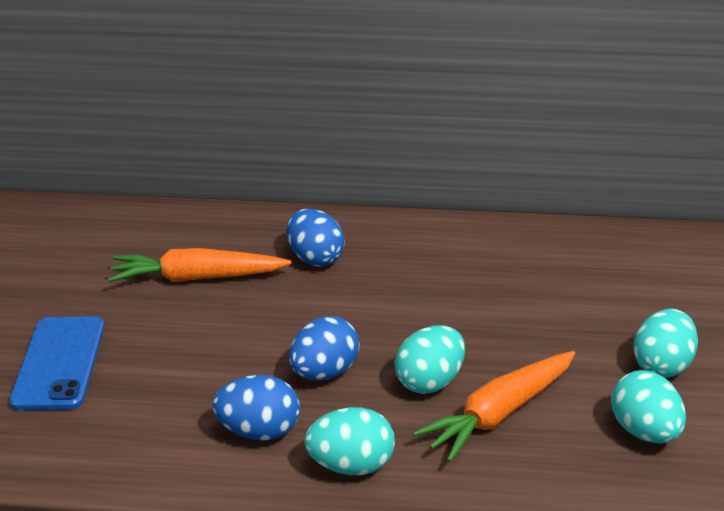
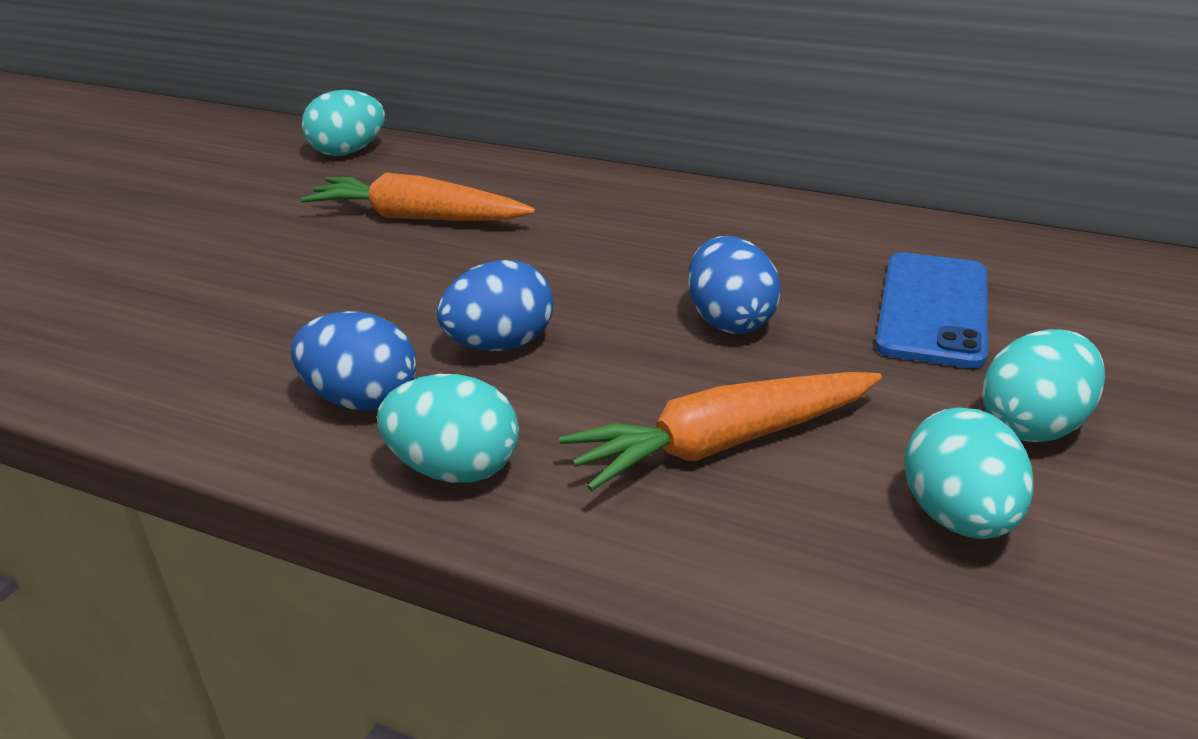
camera: 20 degrees right, 0 degrees up
(59, 363) = (187, 280): blue phone -> blue phone (932, 309)
(315, 258) = (578, 217): blue egg -> blue egg (729, 321)
(429, 382) = (641, 382): turquoise egg -> turquoise egg (348, 152)

